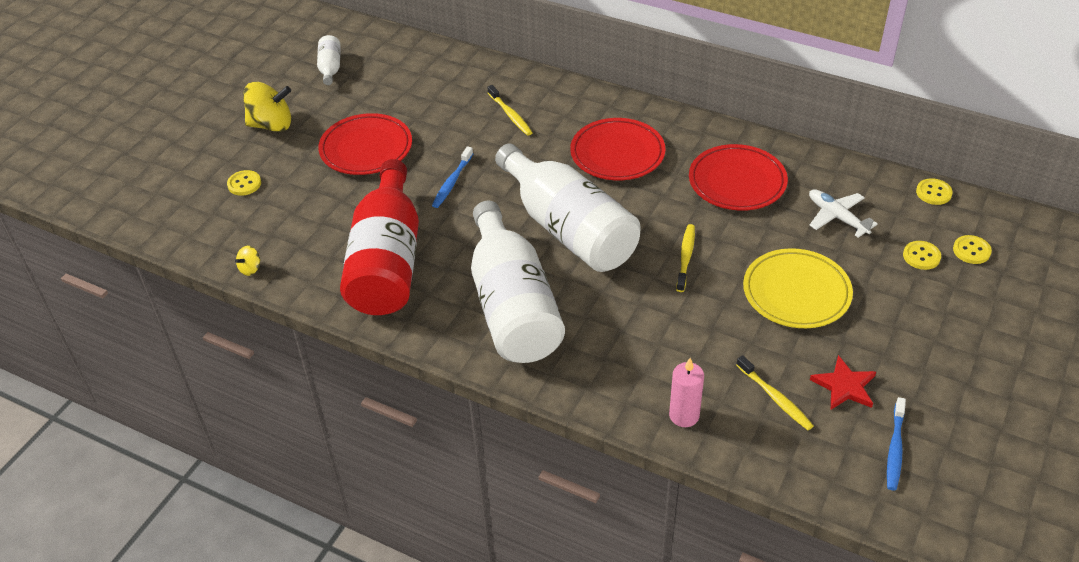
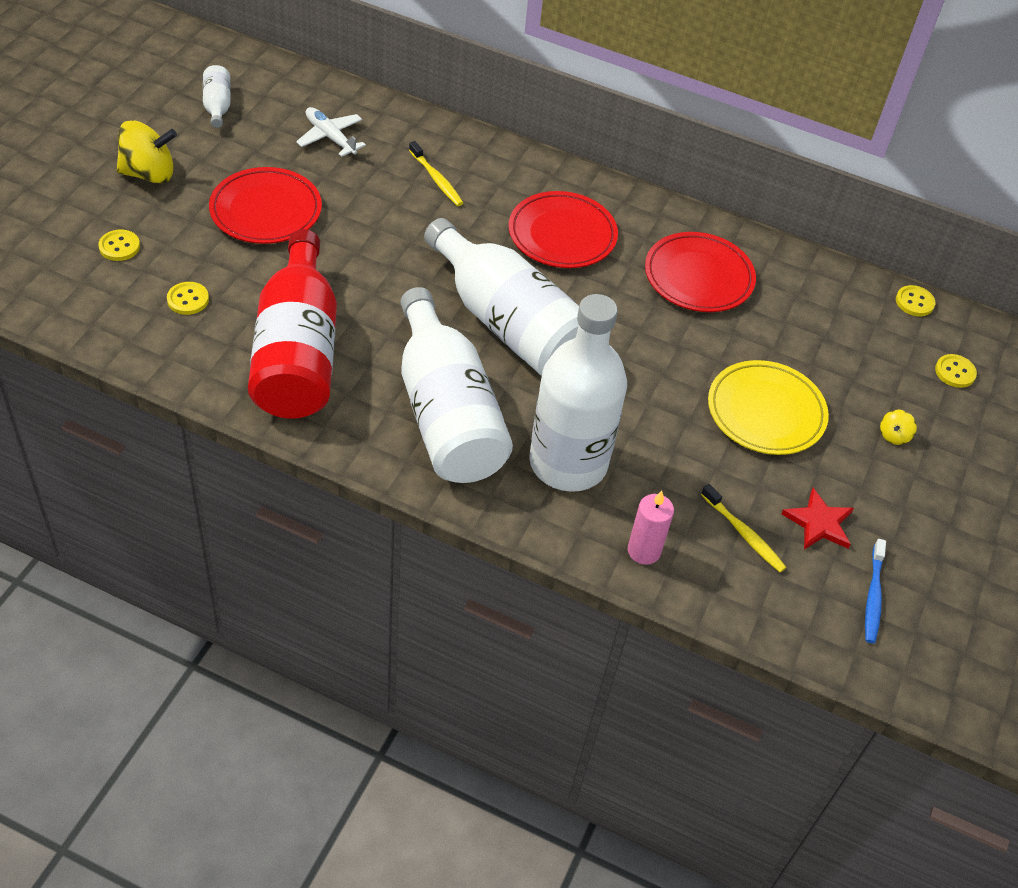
camera: 10 degrees left, 5 degrees up
(250, 269) = (133, 353): yellow spinning top -> yellow spinning top (894, 435)
(452, 182) = (370, 258): blue toothbrush -> none
(618, 343) = (568, 463): none -> white bottle
(685, 257) = (642, 364): yellow toothbrush -> none
(837, 217) = (809, 325): white plane -> white plane (330, 137)
(921, 256) = (901, 376): yellow button -> yellow button (188, 299)

